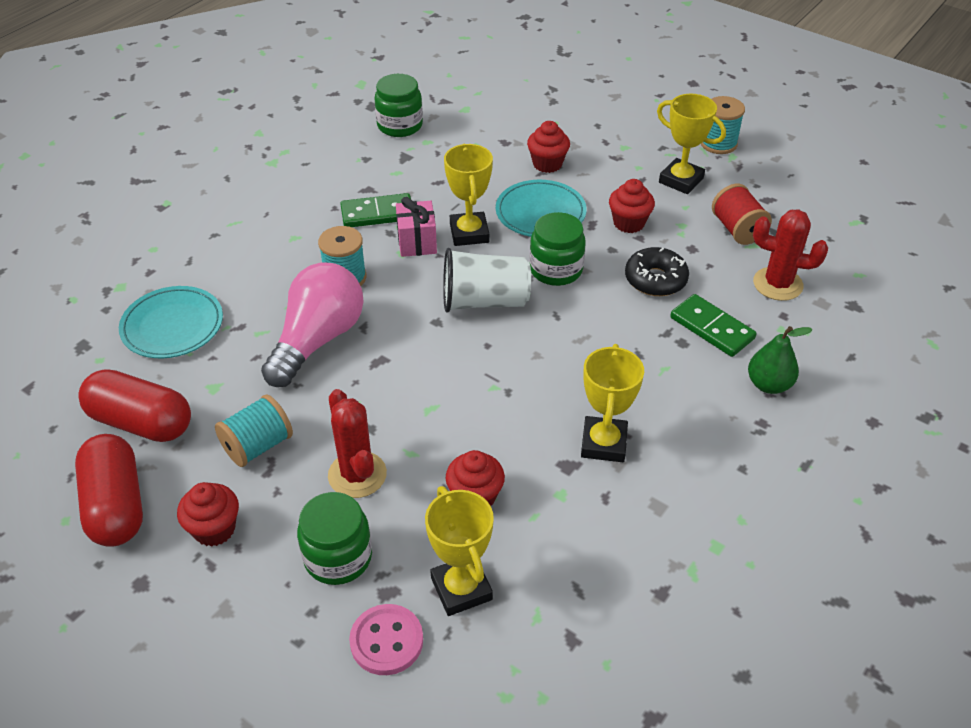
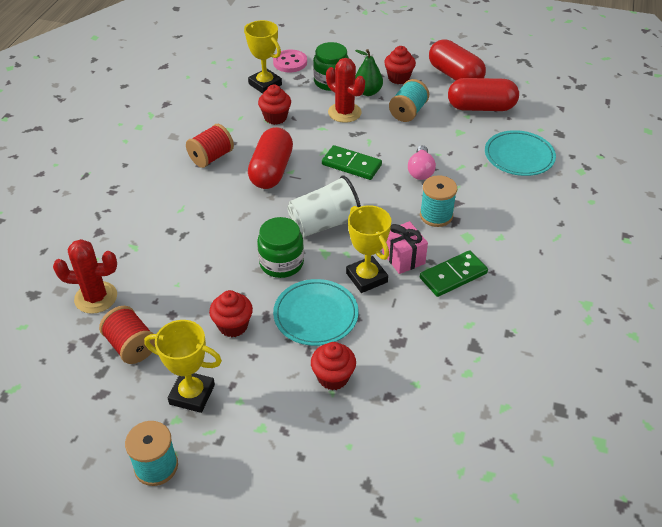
camera: 160 degrees right, 0 degrees up
(317, 340) = (420, 171): pink light bulb -> pink light bulb, size x0.53
(400, 125) = (509, 387): green jar -> none
(521, 395) = (271, 171): none -> red capsule
(603, 443) = (211, 157): yellow trophy -> red spool
(655, 280) = (199, 275): black donut -> none
(712, 328) = (149, 246): green domino -> green domino (351, 165)
(768, 384) = (106, 216): green pear -> green pear (368, 92)

